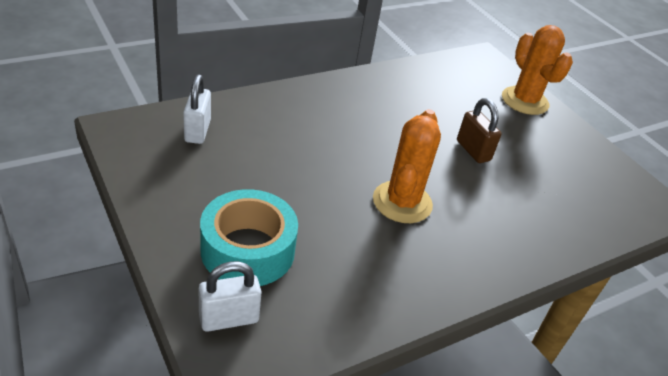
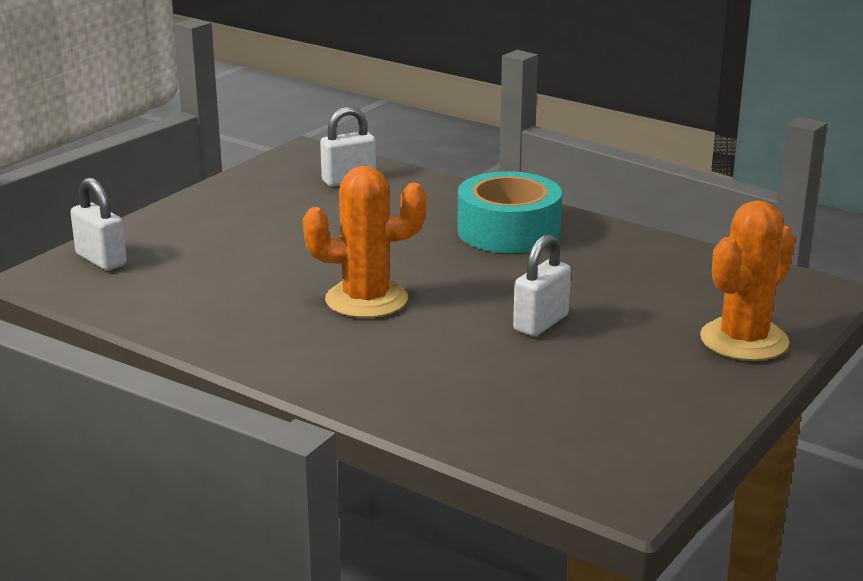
camera: 70 degrees right, 15 degrees down
(248, 250) = (197, 245): turquoise tape -> turquoise tape (508, 231)
(473, 151) = (541, 323): brown padlock -> white padlock

